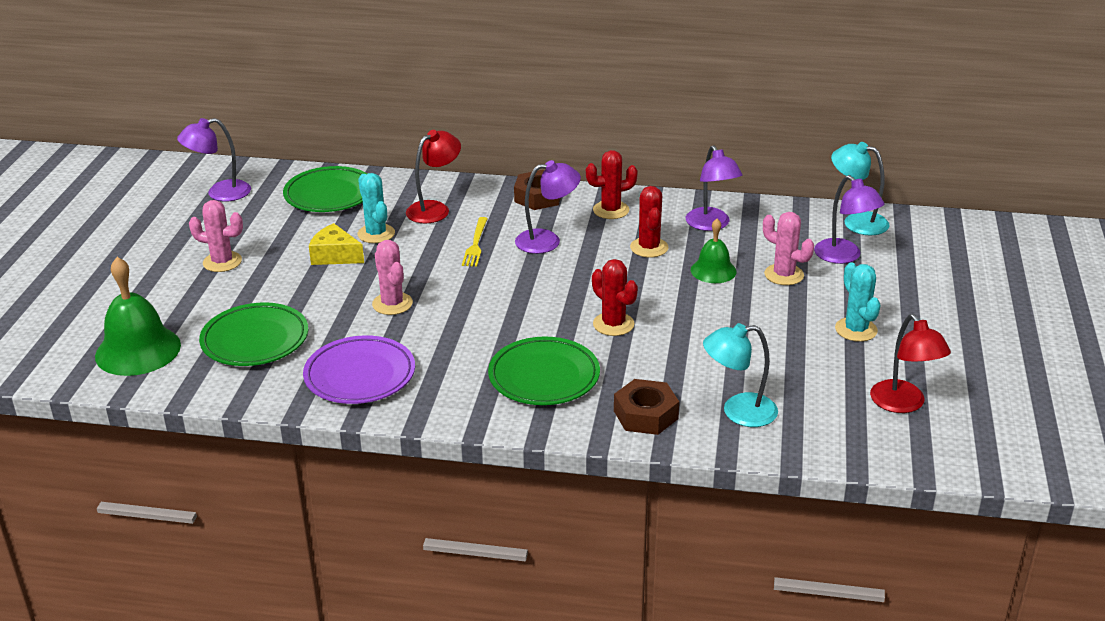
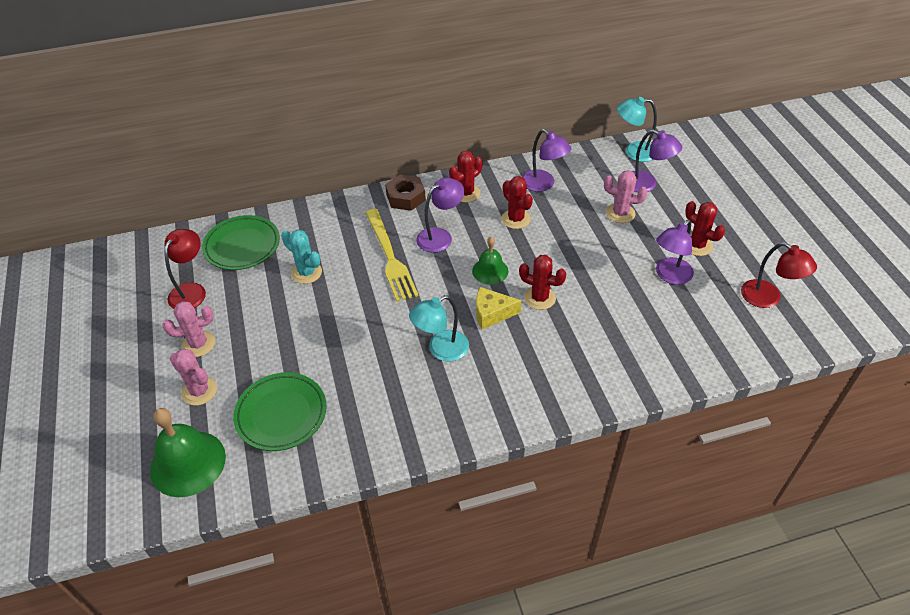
camera: 25 degrees left, 15 degrees up
(220, 193) = (147, 273): purple lamp -> purple lamp (670, 276)
(335, 256) = (288, 305): yellow cheese -> yellow cheese (492, 313)
(360, 375) = (389, 417): purple plate -> none
(392, 304) = (366, 337): pink cactus -> pink cactus (199, 391)
(434, 209) = (335, 233): red lamp -> red lamp (191, 291)
(475, 244) = (390, 257): yellow fork -> yellow fork, size x1.80
(544, 377) = (525, 365): green plate -> none
(645, 414) = (617, 372): brown nut -> none
(713, 270) = (572, 225): green bell -> green bell (490, 271)
(738, 411) = (674, 345): turquoise lamp -> turquoise lamp (441, 350)
(856, 330) = (697, 245): turquoise cactus -> red cactus

